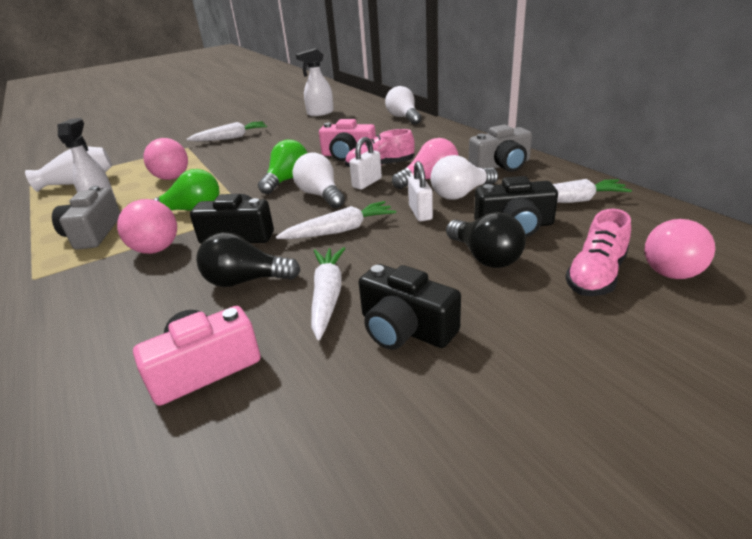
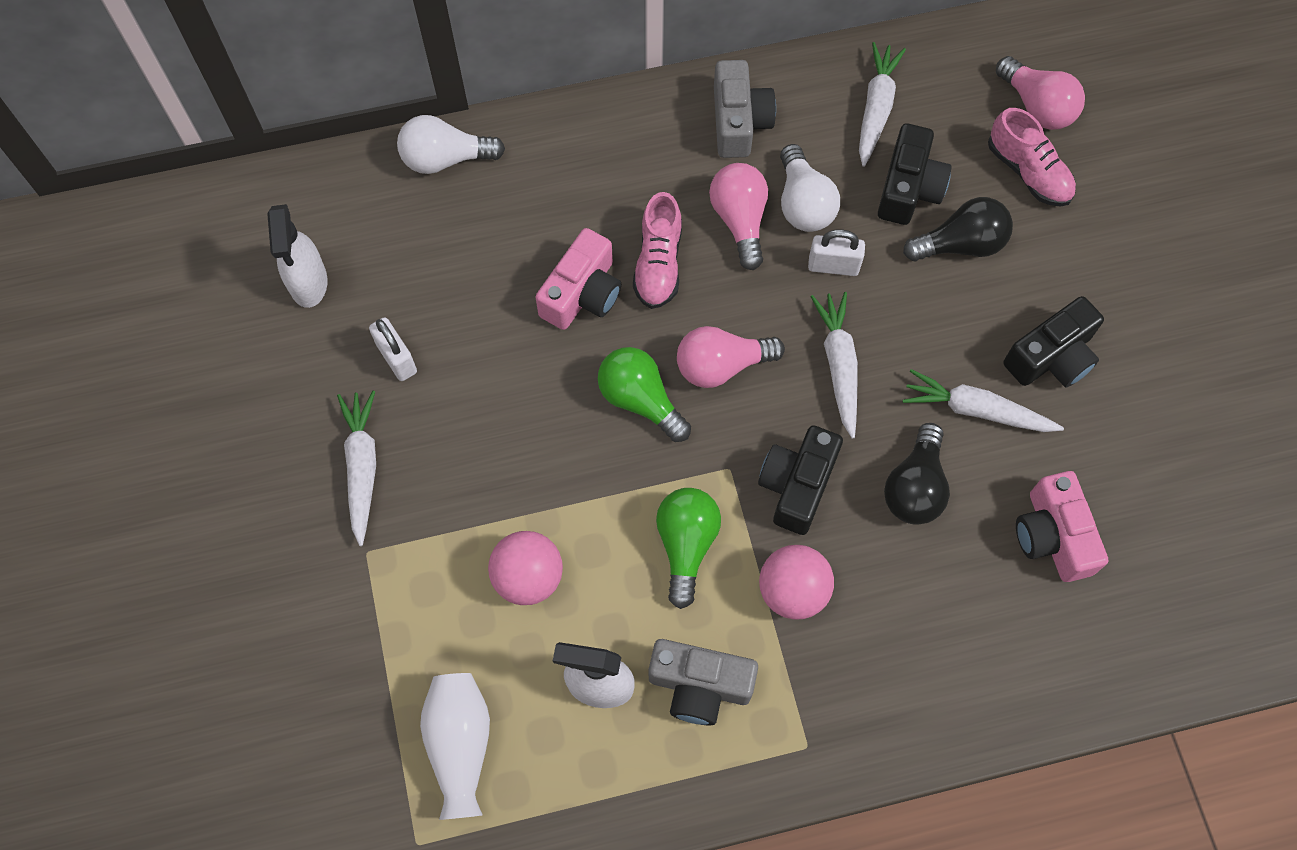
camera: 75 degrees left, 35 degrees up
(320, 195) = (721, 365): white light bulb -> pink light bulb
(367, 183) = (710, 298): white padlock -> white padlock (397, 358)

